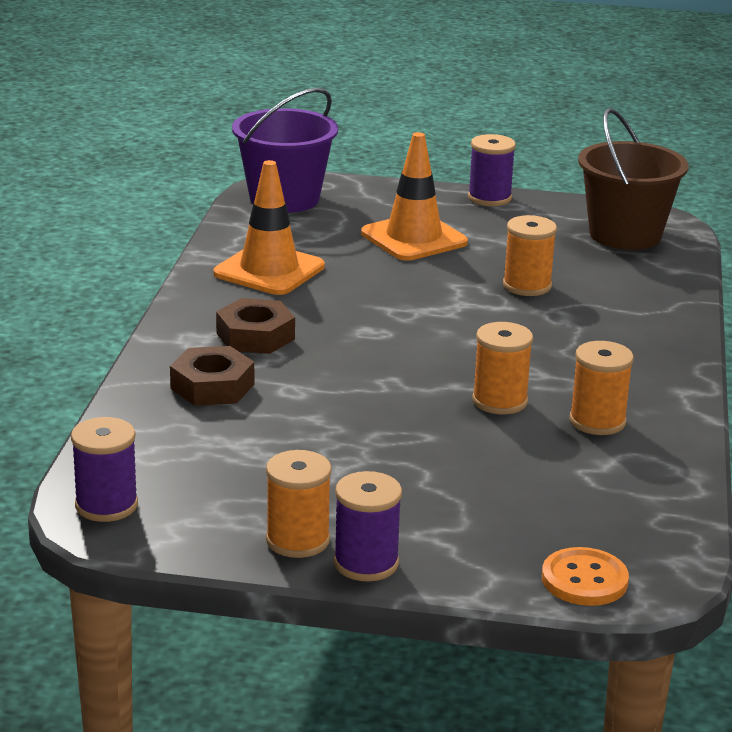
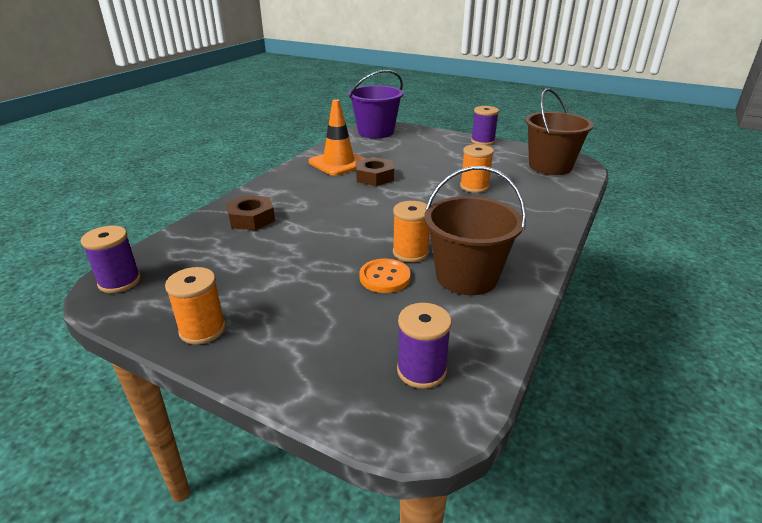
camera: 20 degrees right, 5 degrees up
(255, 336) = (301, 194): brown nut -> brown nut (374, 177)
(366, 563) = (229, 358): purple spool -> purple spool (421, 370)
(414, 238) = (427, 156): orange traffic cone -> none
(584, 580) = (375, 411): orange button -> orange button (385, 277)
(597, 421) = (466, 277): orange spool -> brown bucket

